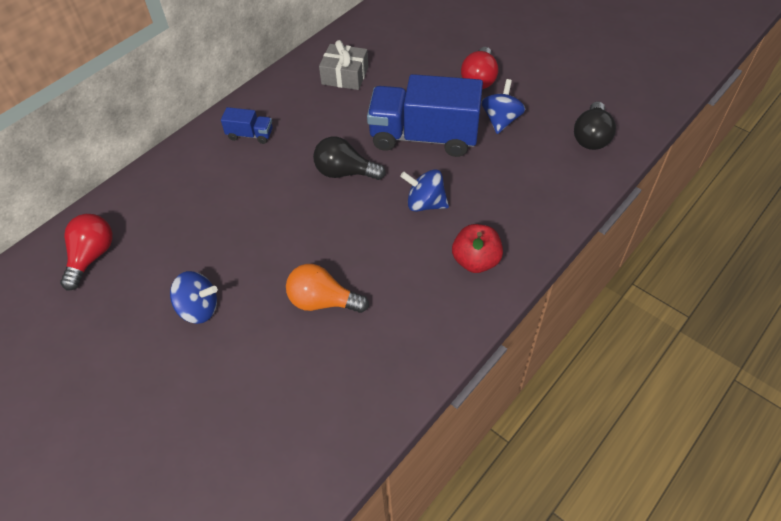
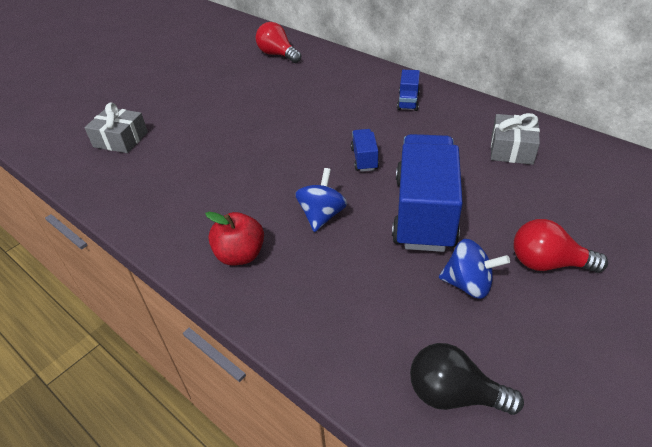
camera: 90 degrees right, 10 degrees down
(92, 257) = (277, 55): red light bulb -> red light bulb turned 150 degrees counterclockwise
(199, 309) = (223, 101): blue spinning top -> none
(265, 420) = (120, 139): none -> grey gift
(323, 301) = (215, 157): orange light bulb -> none
(345, 172) = (364, 159): black light bulb -> blue truck

